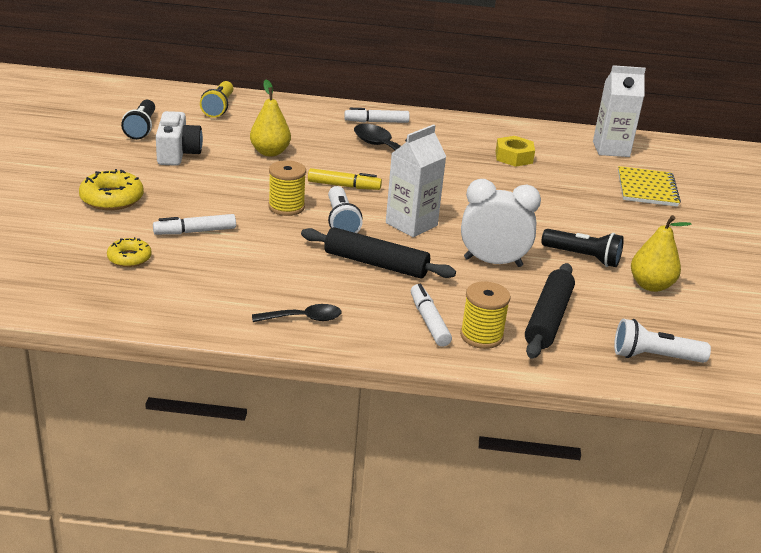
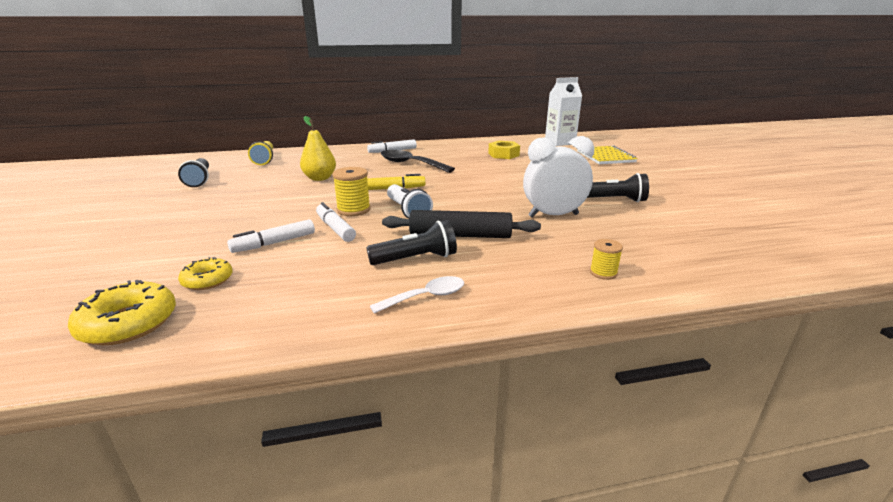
camera: 15 degrees left, 5 degrees down
(112, 198) = (178, 232): yellow donut -> yellow donut (128, 323)
(177, 154) = (238, 191): white camera -> none
(303, 318) = (426, 297): black spoon -> white spoon
(316, 280) = (416, 259): none -> black flashlight
(411, 224) = (466, 203): white carton -> none
(429, 321) = (546, 271): white marker -> white marker (335, 228)
(481, 336) = (603, 273): yellow spool -> yellow spool, size x0.61
(548, 319) = (639, 246): black rolling pin -> none
(651, 285) = (680, 208): yellow pear -> none
(654, 357) = (752, 256): white flashlight -> none

